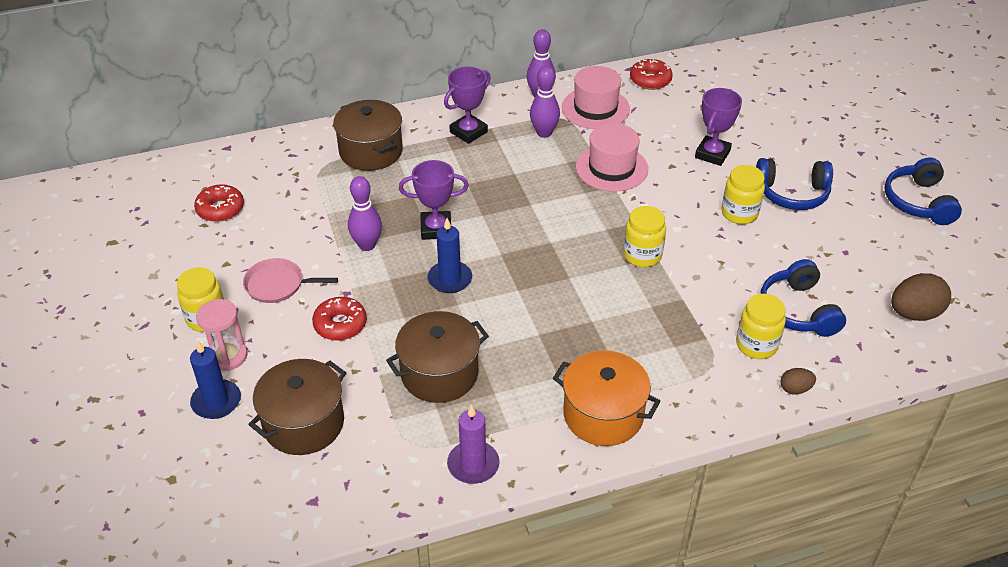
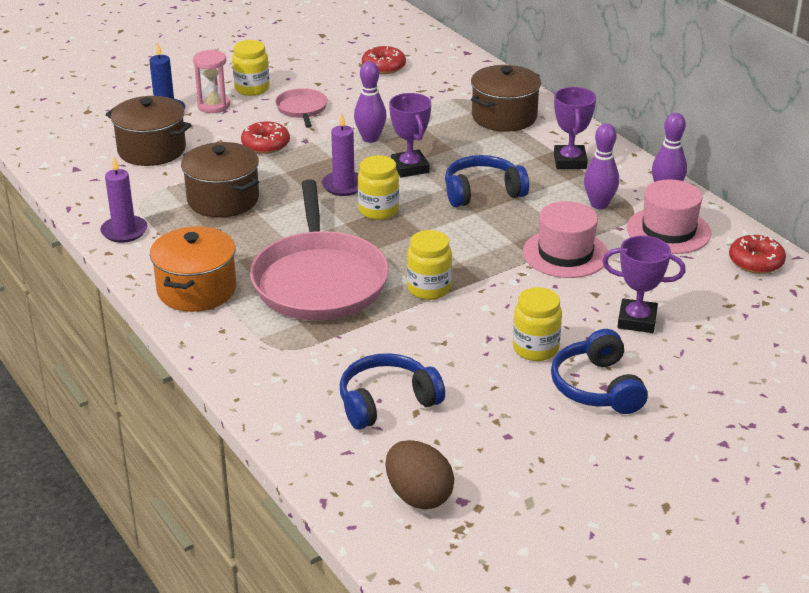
camera: 75 degrees right, 10 degrees down
(450, 279) = (343, 186): blue candle -> purple candle
(468, 132) = (570, 161): purple trophy -> purple trophy turned 60 degrees clockwise
(610, 323) = (319, 280): none -> pink pan
(756, 345) = (320, 375): yellow jar -> yellow jar (378, 210)
(795, 389) = (264, 406): brown egg -> none
(918, 202) = (645, 499): blue headphones -> blue headphones (482, 192)

